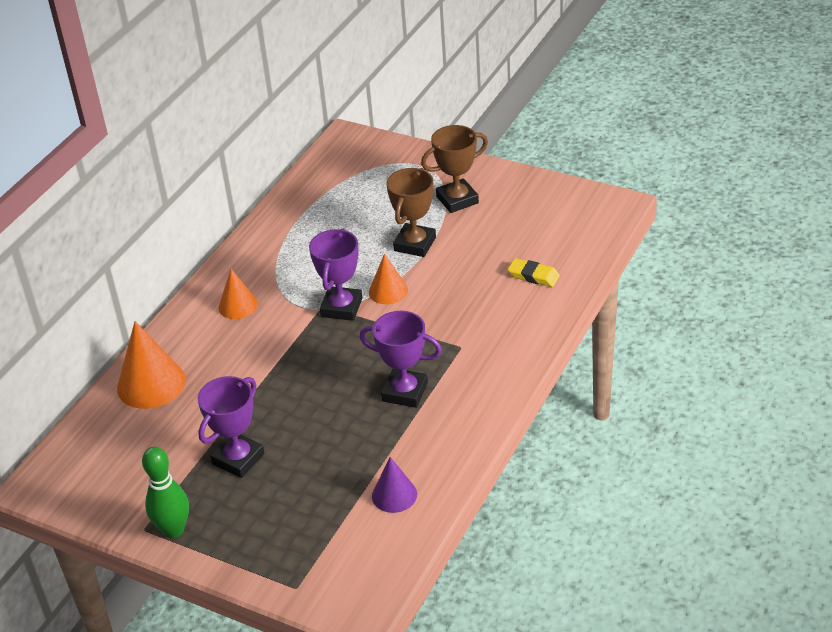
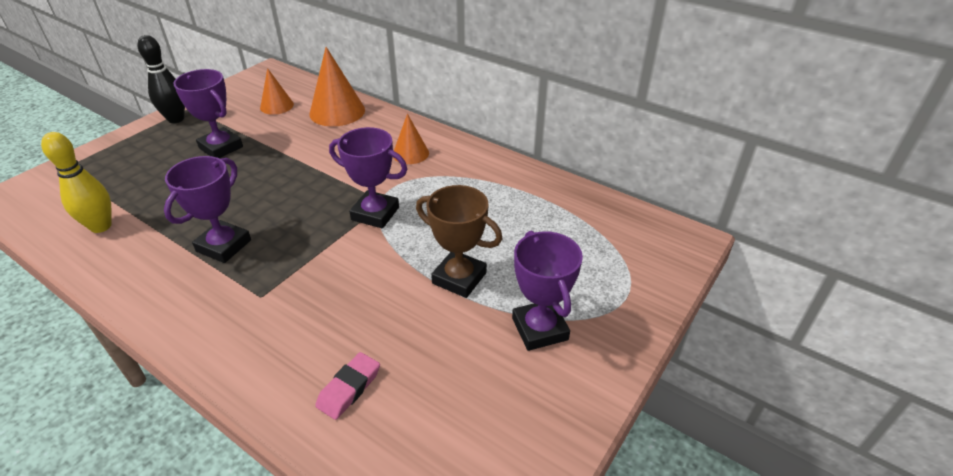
camera: 95 degrees right, 0 degrees up
(173, 530) = (176, 119): green bowling pin -> black bowling pin
(388, 291) = (385, 248): orange cone -> orange cone (277, 106)
(394, 495) = (101, 226): purple cone -> yellow bowling pin
(457, 200) = (540, 329): brown trophy -> purple trophy
(533, 276) = (349, 388): yellow eraser -> pink eraser

